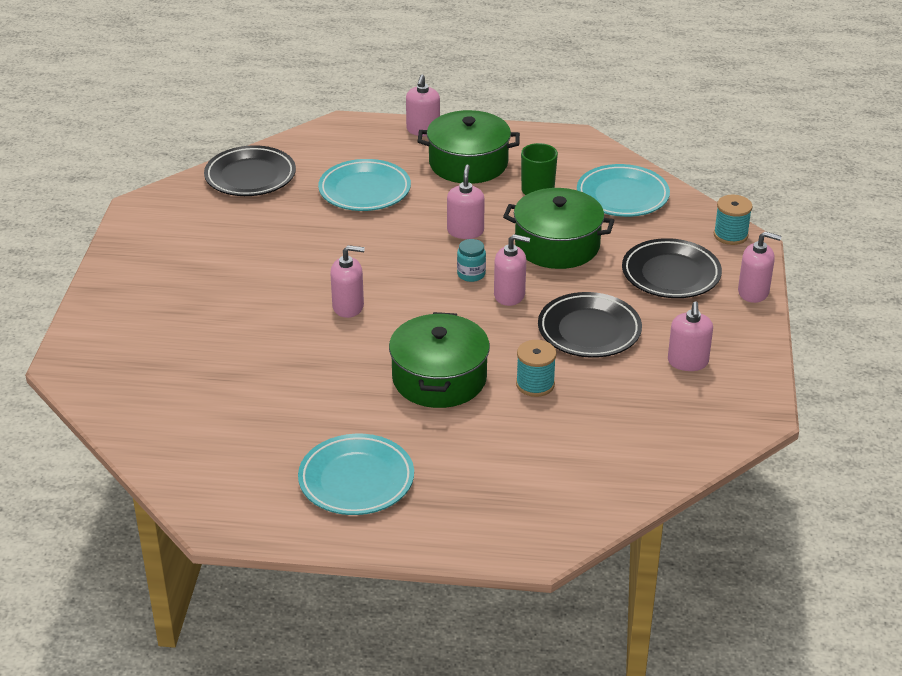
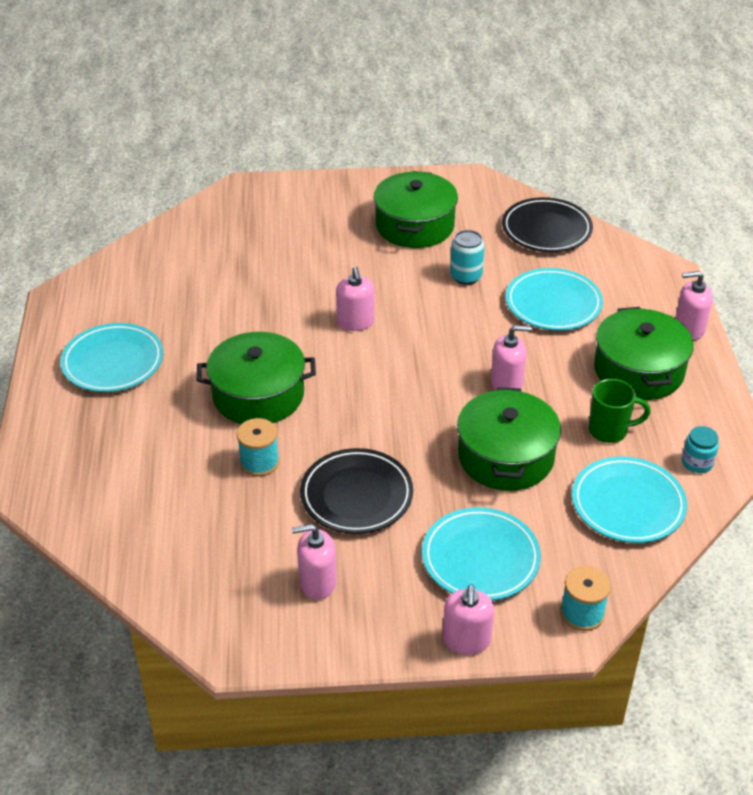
camera: 80 degrees right, 5 degrees up
(204, 252) = (415, 225): none -> green pot
(303, 232) = (466, 276): none -> turquoise can
(471, 274) = (431, 396): turquoise jar -> turquoise jar (697, 463)
(509, 295) = (403, 428): pink soap dispenser -> none
(671, 274) = (480, 559): black plate -> turquoise plate

